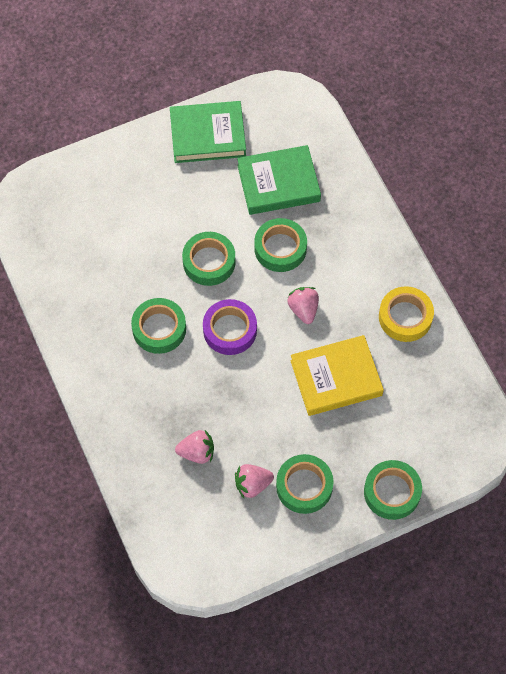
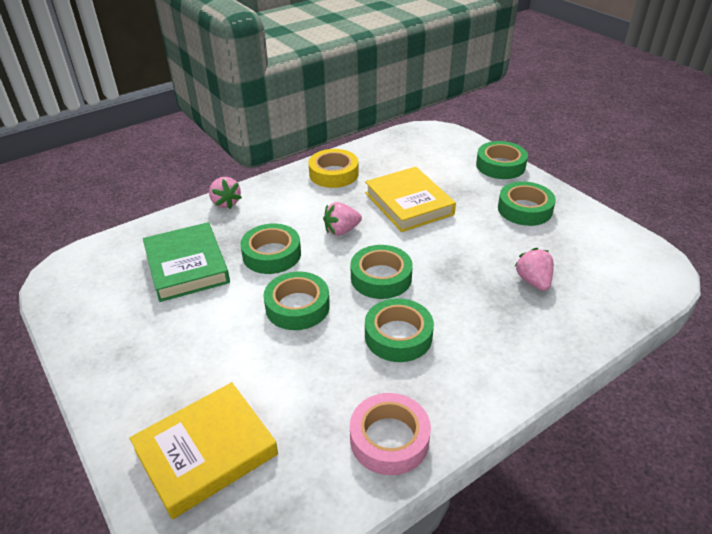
camera: 100 degrees left, 25 degrees down
(69, 303) = (389, 439): none -> pink tape
(89, 197) = (206, 452): none -> yellow book
(208, 135) = (110, 335): green book -> none
(230, 330) = (381, 277): purple tape -> green tape
(252, 484) = (543, 239): pink strawberry -> pink strawberry (225, 203)

